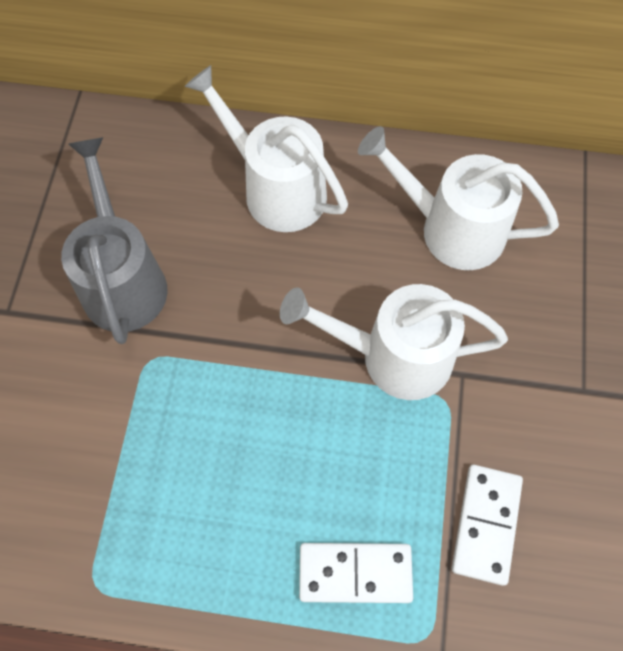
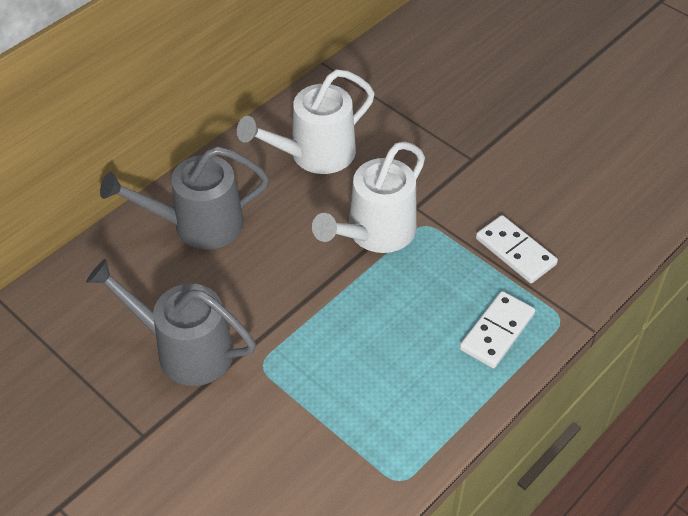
camera: 55 degrees left, 15 degrees down
(275, 188) = (197, 225): white watering can -> grey watering can

